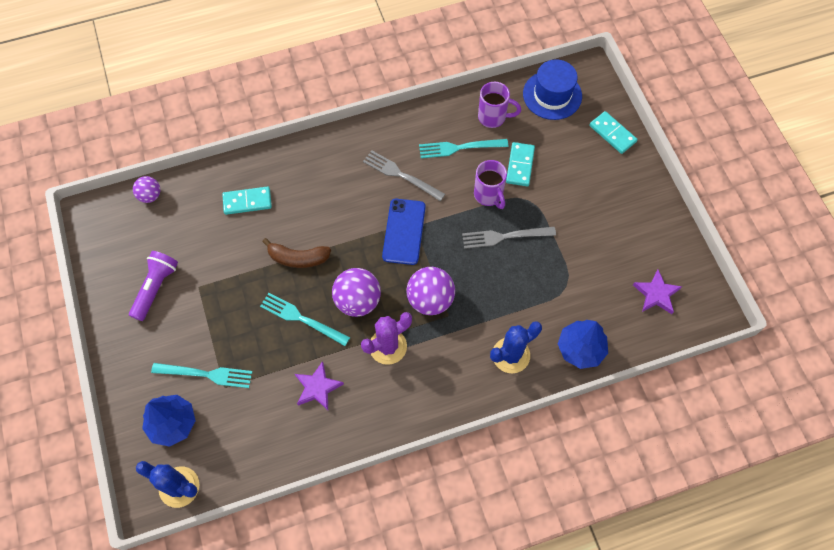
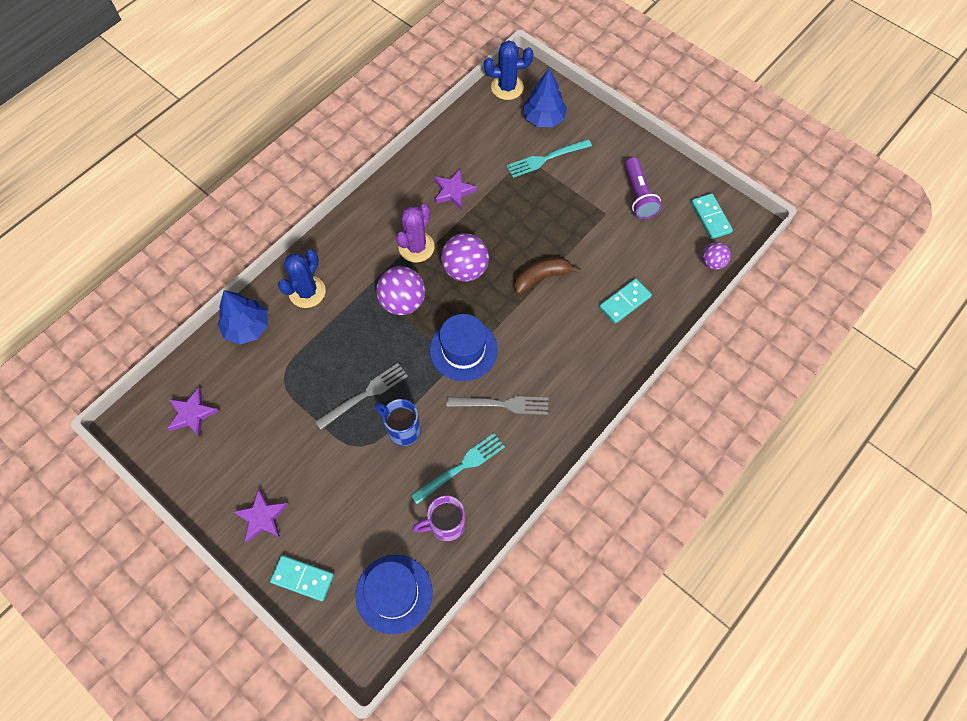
camera: 150 degrees right, 0 degrees up
(301, 318) = (503, 232): turquoise fork -> none
(404, 231) = (463, 350): blue phone -> blue hat
(489, 195) = (402, 429): purple mug -> blue mug
(520, 165) = (387, 481): turquoise domino -> turquoise domino (710, 217)
(626, 187) = (262, 517): none -> purple star

